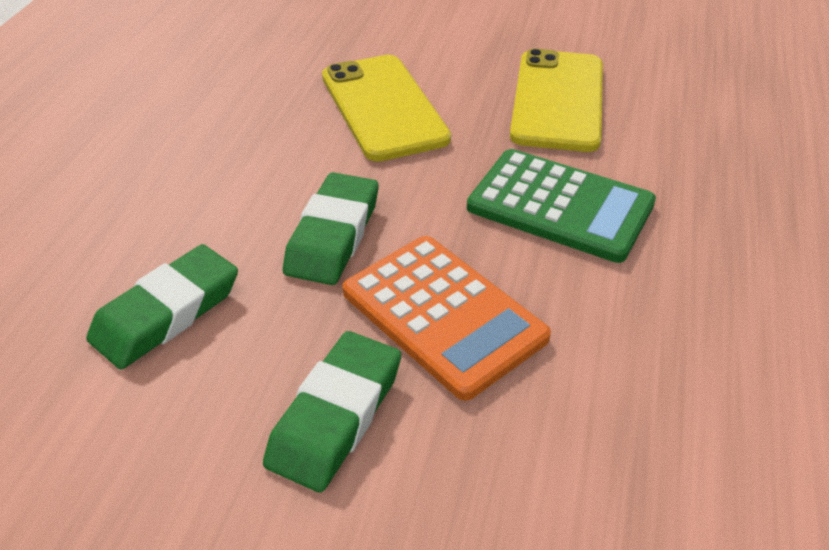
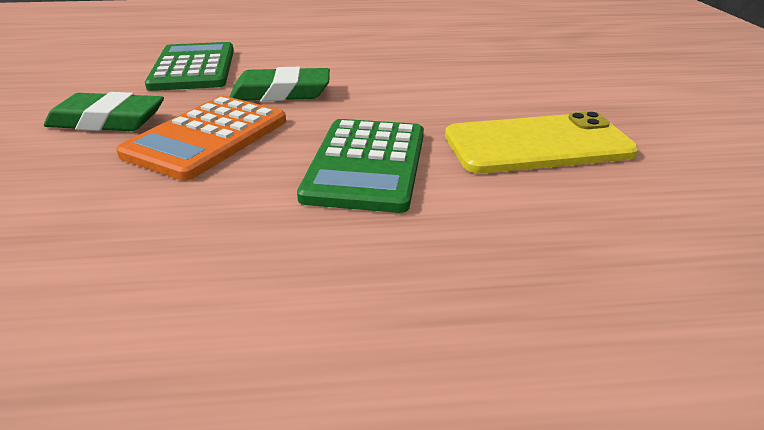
camera: 70 degrees right, 10 degrees down
(166, 313) = (193, 68): green eraser -> green calculator
(383, 107) = (445, 83): yellow phone -> none

